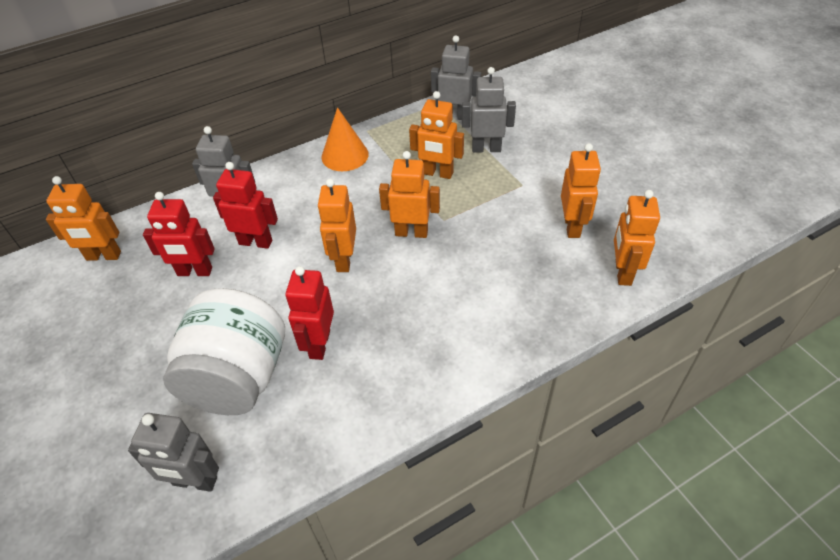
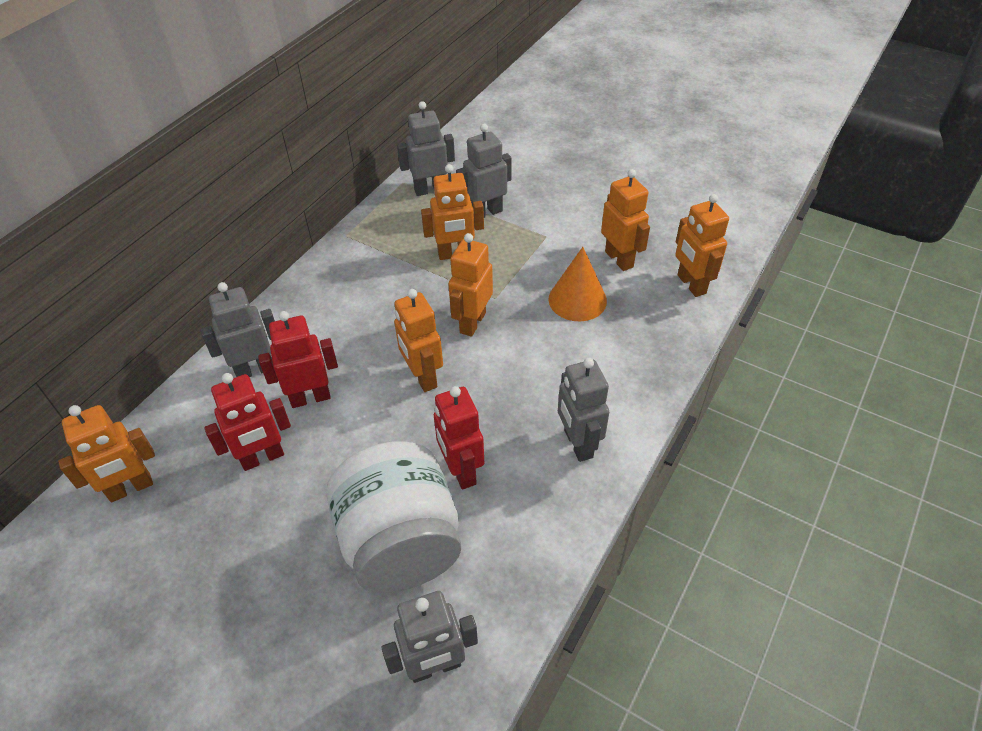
camera: 30 degrees left, 0 degrees up
(345, 155) = (341, 270): orange cone -> orange cone (577, 300)
(411, 232) = (472, 322): orange robot -> orange robot turned 45 degrees counterclockwise
(423, 365) = (577, 444): none -> grey robot

